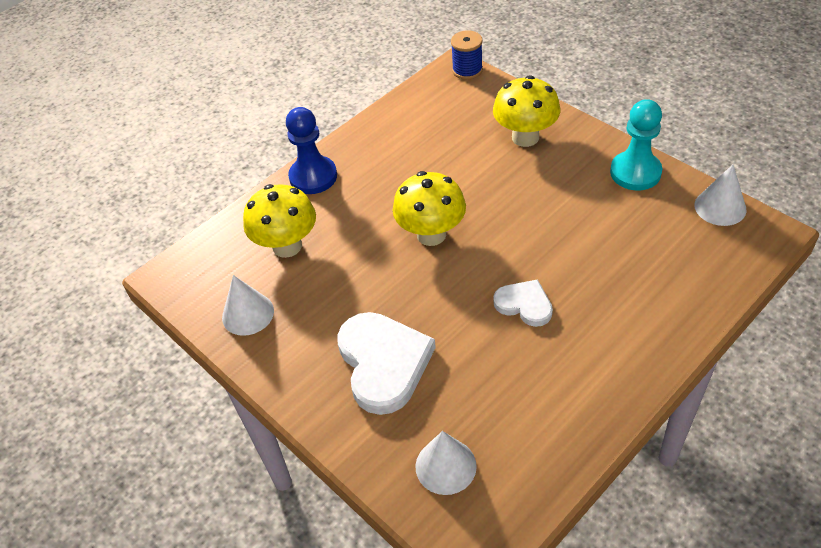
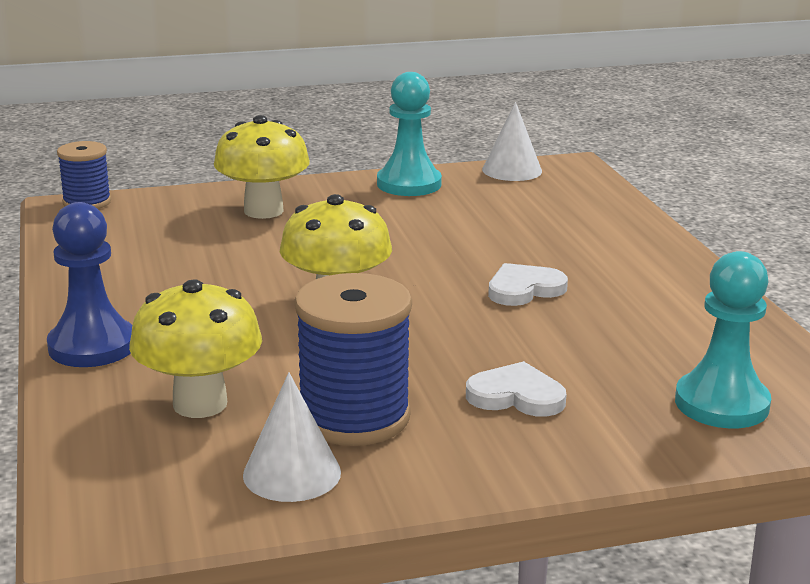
camera: 65 degrees left, 25 degrees down
(314, 308) = (354, 417): none -> blue spool
(383, 363) = (516, 396): white heart -> white heart, size x0.56
(445, 466) = (721, 404): white cone -> turquoise pawn

